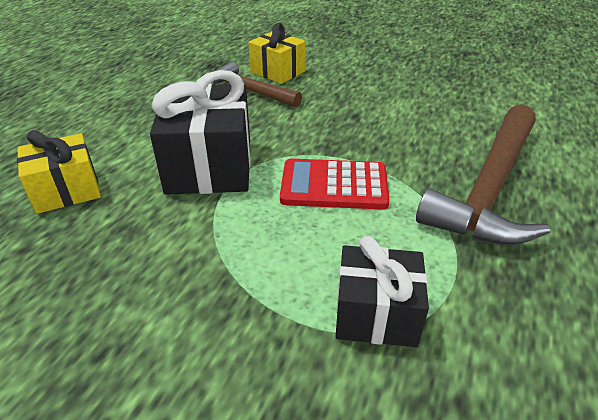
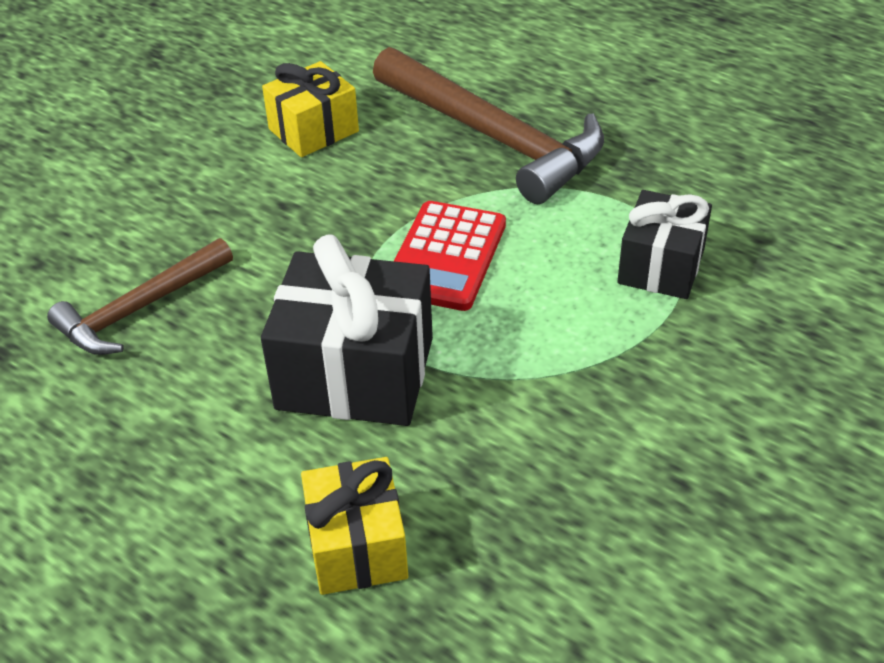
camera: 75 degrees left, 5 degrees up
(278, 72) = (88, 265): yellow gift -> yellow gift (313, 130)

